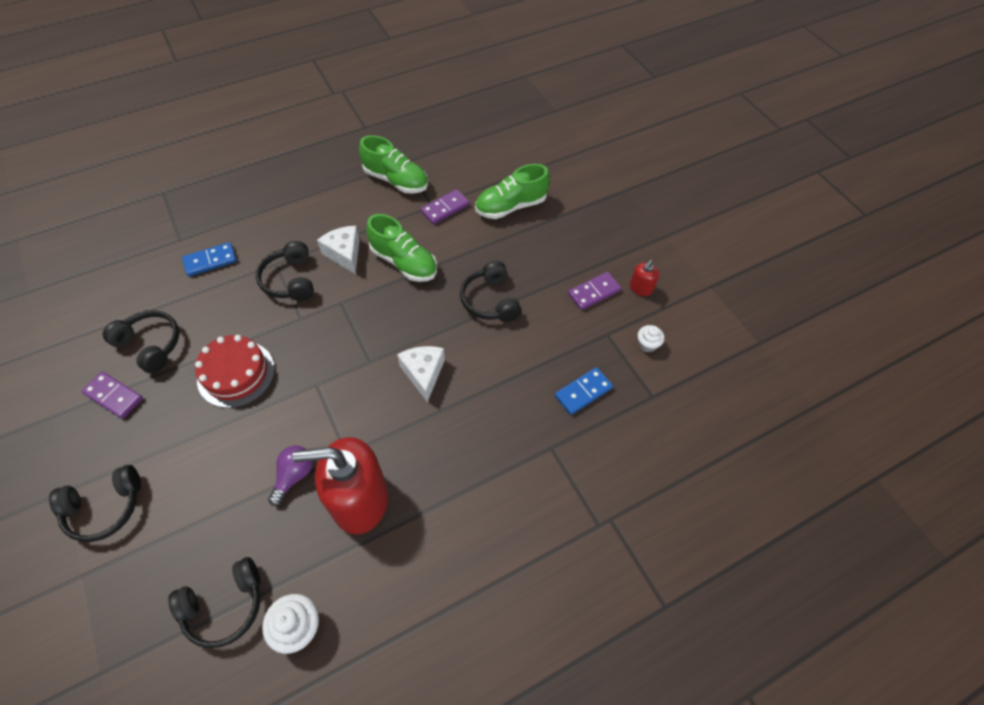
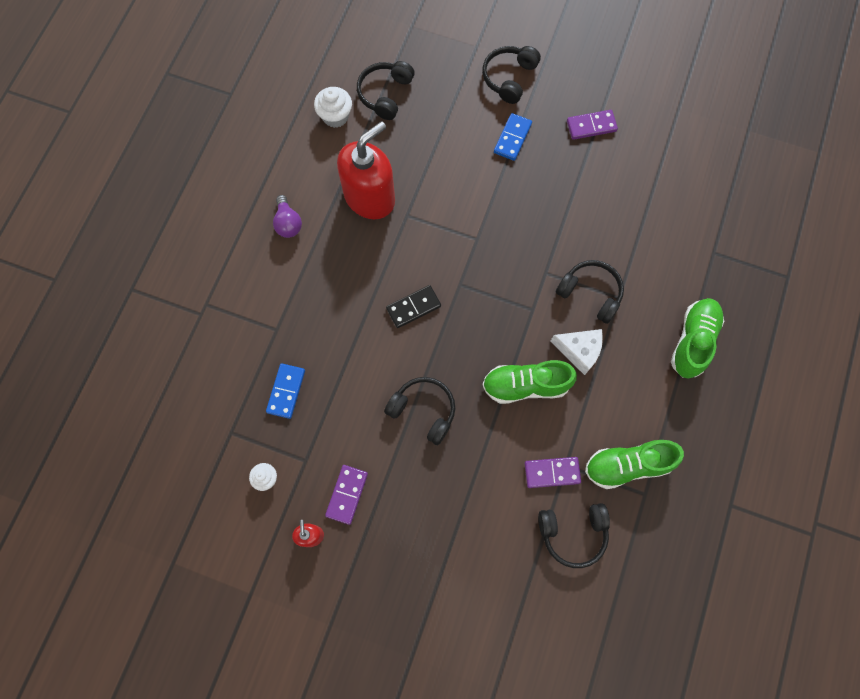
camera: 140 degrees right, 15 degrees up
(150, 345) = (616, 170): black headphones -> black headphones (573, 533)
(210, 261) = (666, 256): blue domino -> blue domino (512, 138)
(236, 374) = (537, 200): red cake -> none
(294, 475) = (424, 177): purple light bulb -> purple light bulb (288, 223)
(423, 373) = (413, 307): white cheese -> black domino
(445, 208) = (552, 473): purple domino -> purple domino turned 75 degrees clockwise
(511, 206) = (498, 530): green shoe -> green shoe (693, 341)

